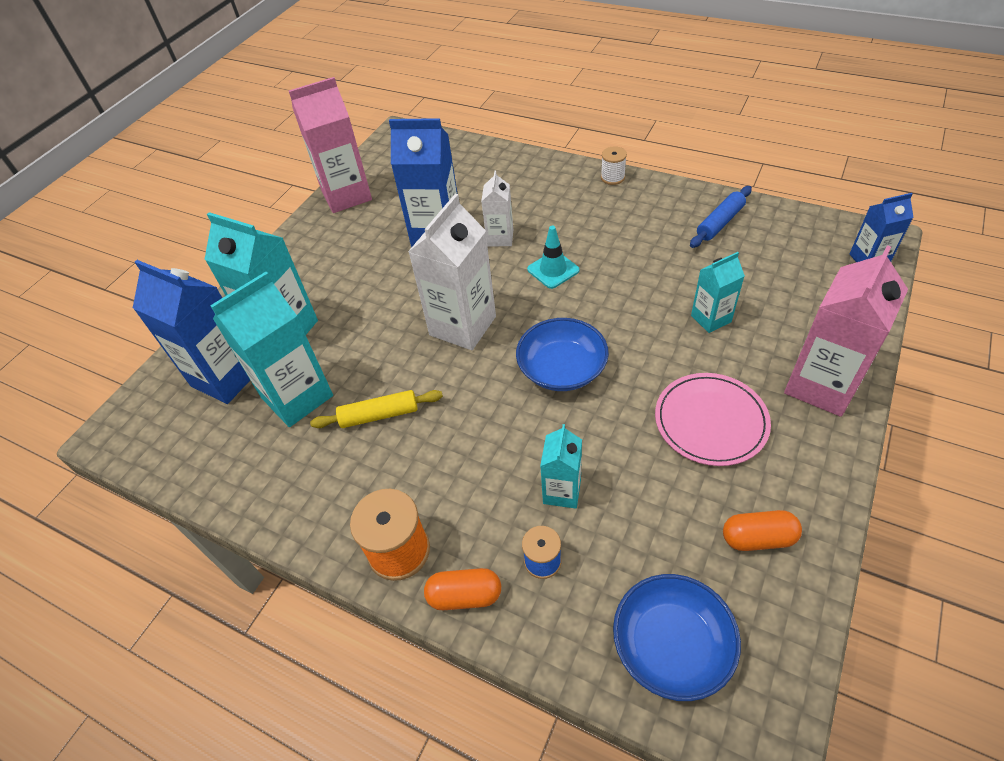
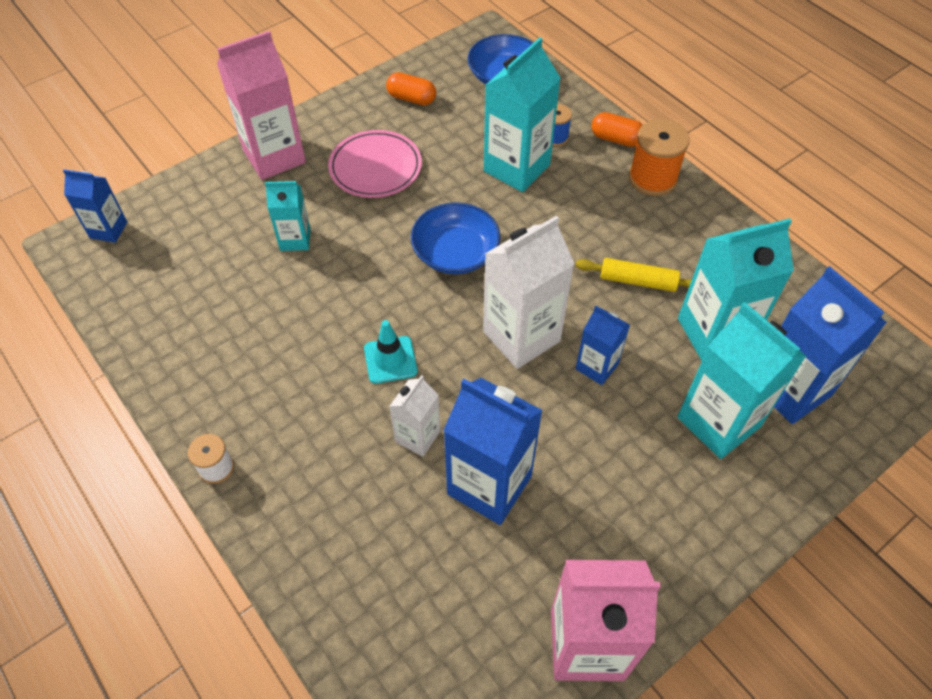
camera: 160 degrees left, 5 degrees up
(391, 329) = (596, 366): none -> blue carton
(562, 491) = (516, 168): turquoise carton -> turquoise carton, size x1.81
(720, 223) = (178, 334): blue rolling pin -> none

